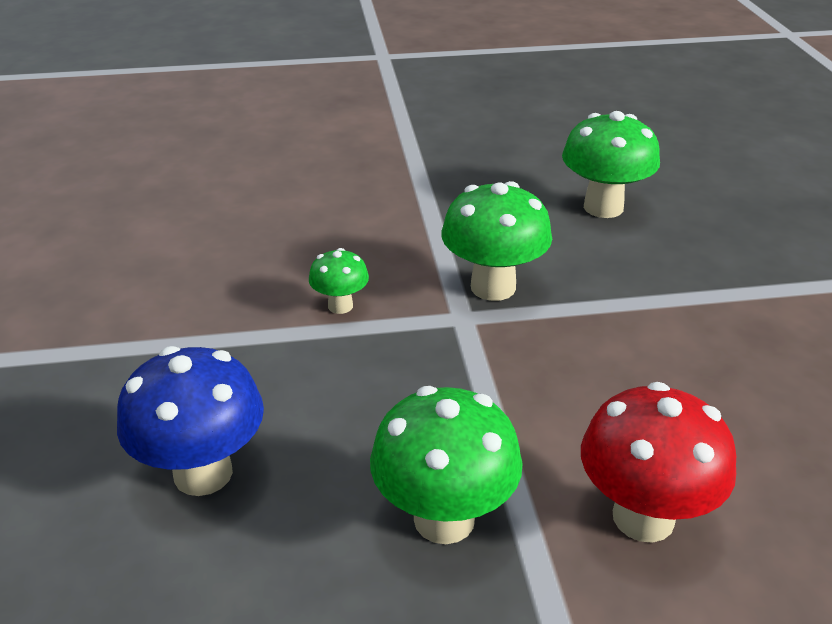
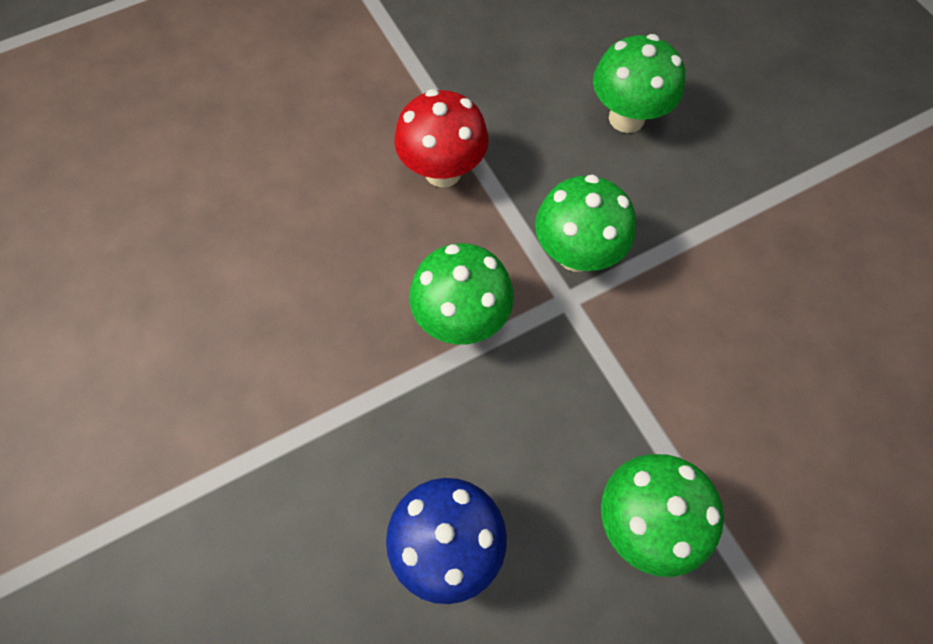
camera: 20 degrees left, 30 degrees up
(340, 306) = (461, 319): green mushroom -> green mushroom, size x1.85
(643, 517) = (775, 467): red mushroom -> red mushroom (443, 171)

